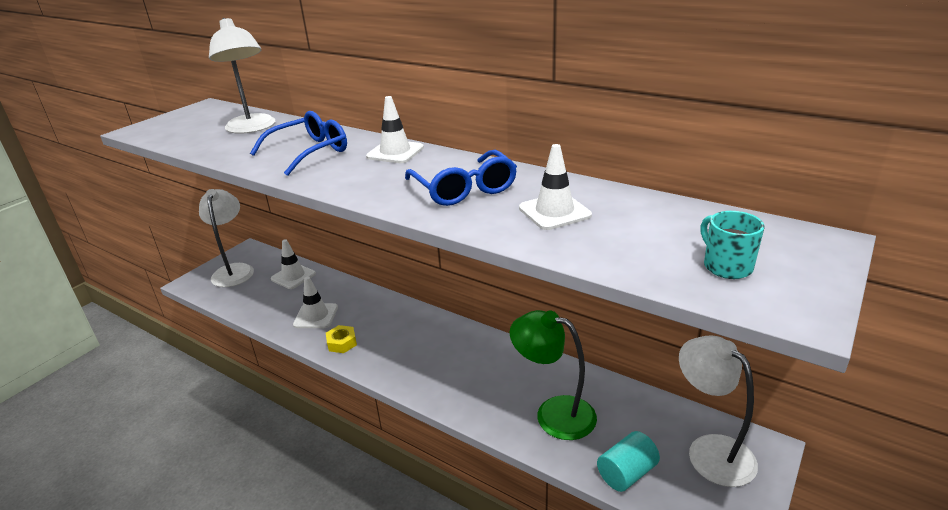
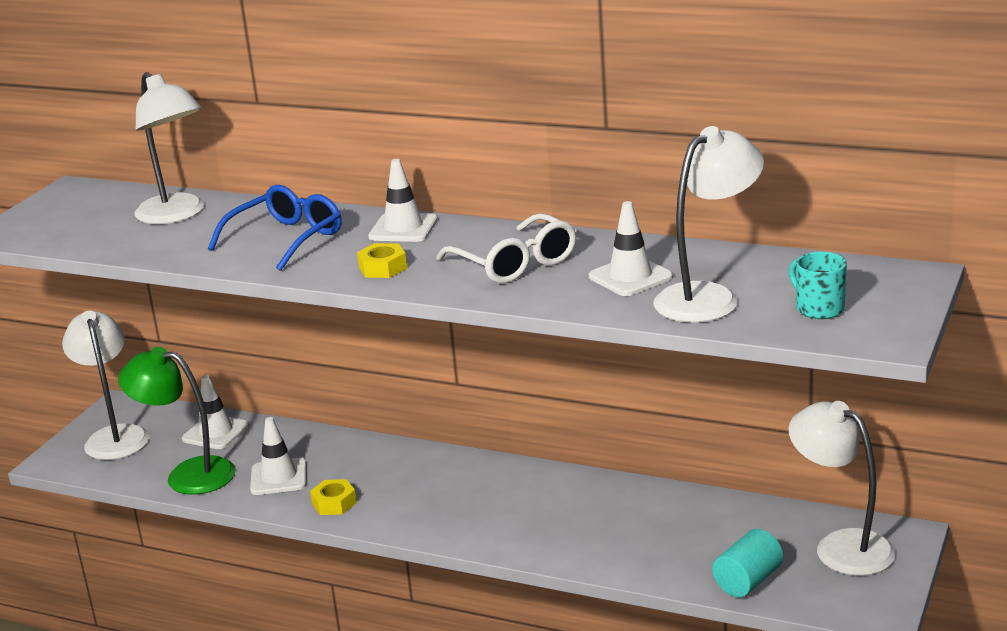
camera: 10 degrees left, 5 degrees down
(362, 181) = (383, 268): none -> yellow nut
(464, 189) = (515, 263): blue glasses -> white glasses
(554, 413) = (648, 538): green lamp -> green lamp (188, 475)
(620, 240) = (708, 297): none -> white lamp

